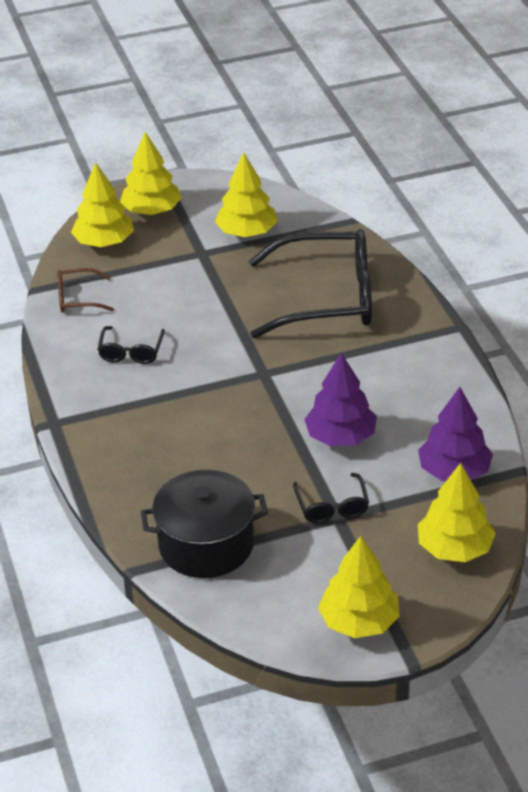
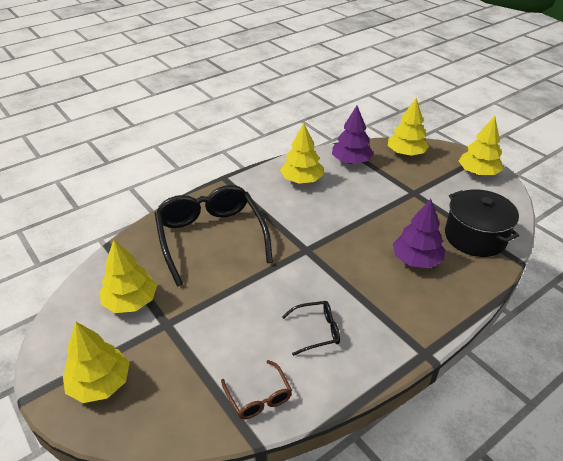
camera: 110 degrees left, 0 degrees up
(104, 242) = (161, 407): yellow tree -> yellow tree (302, 180)
(332, 506) = (407, 196): black glasses -> none
(340, 436) = (348, 204): purple tree -> purple tree (416, 260)

